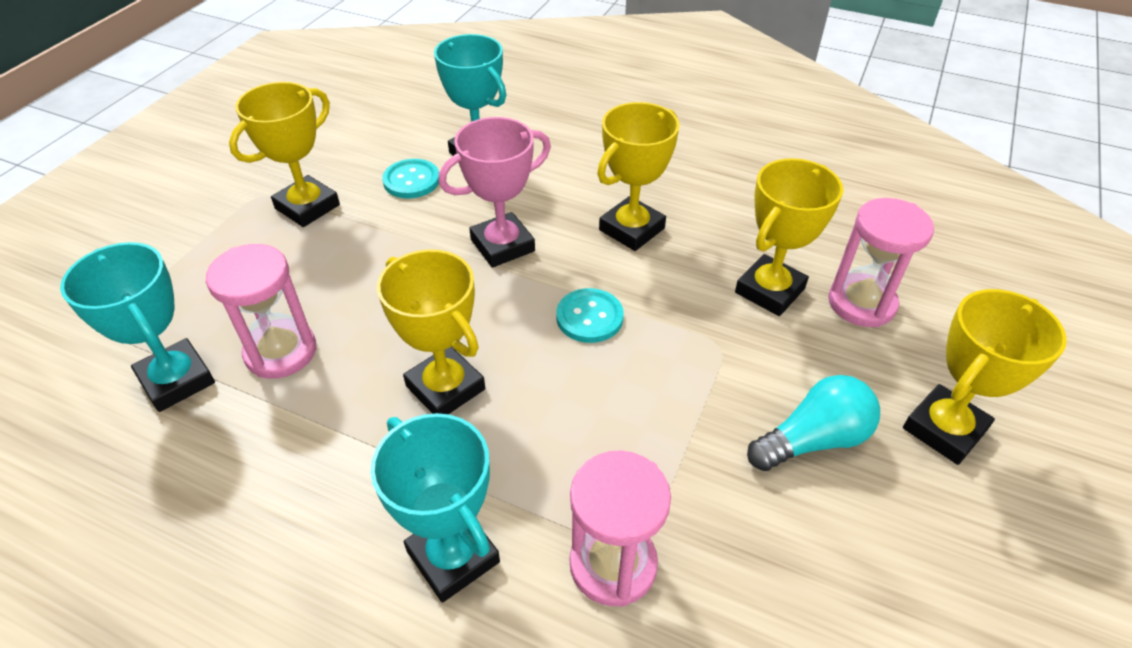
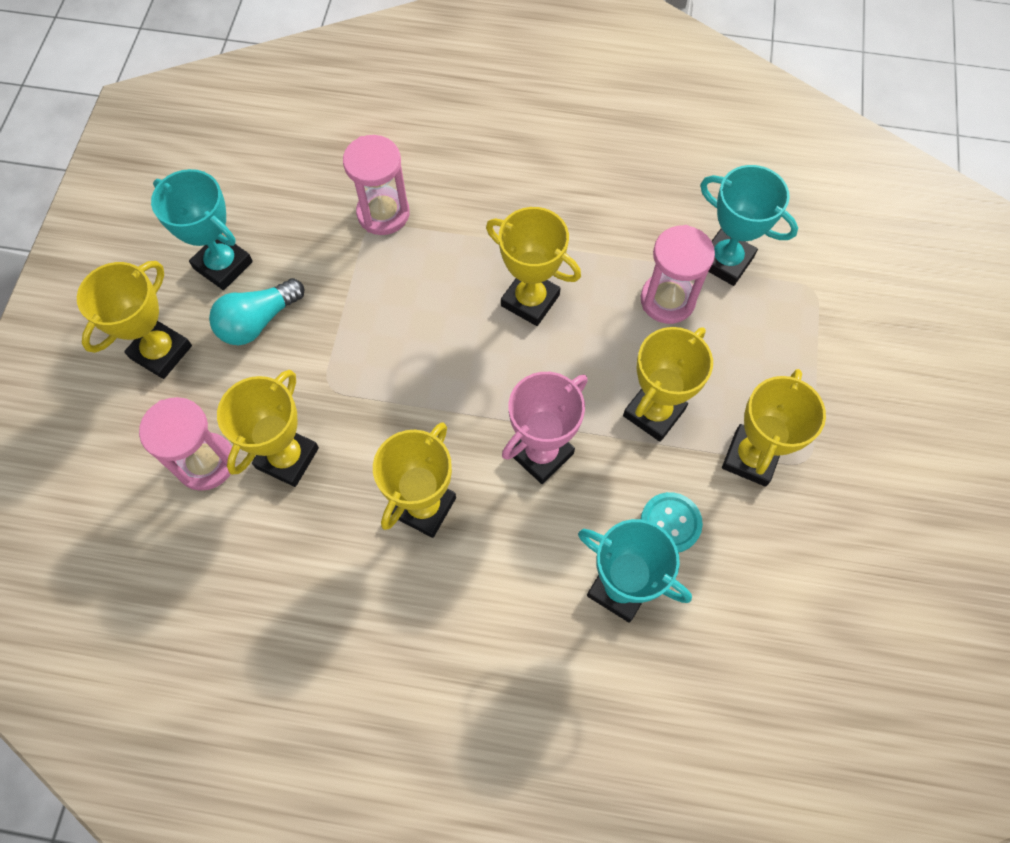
camera: 165 degrees right, 20 degrees up
(372, 255) = (654, 412): none -> yellow trophy
(453, 556) = (478, 197): turquoise trophy -> turquoise trophy (223, 265)
(589, 317) = (440, 390): turquoise button -> none

